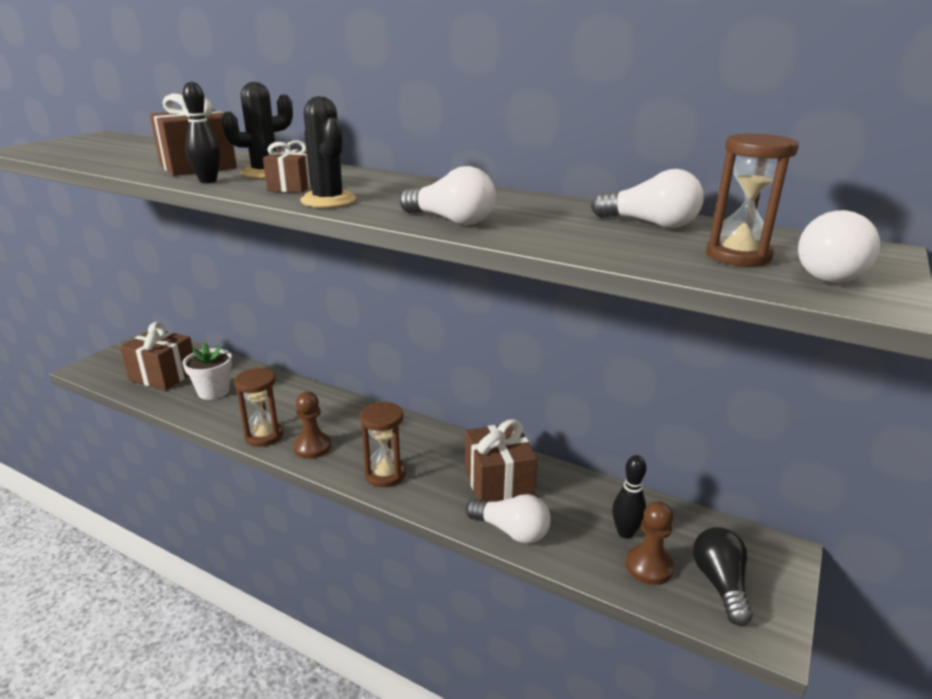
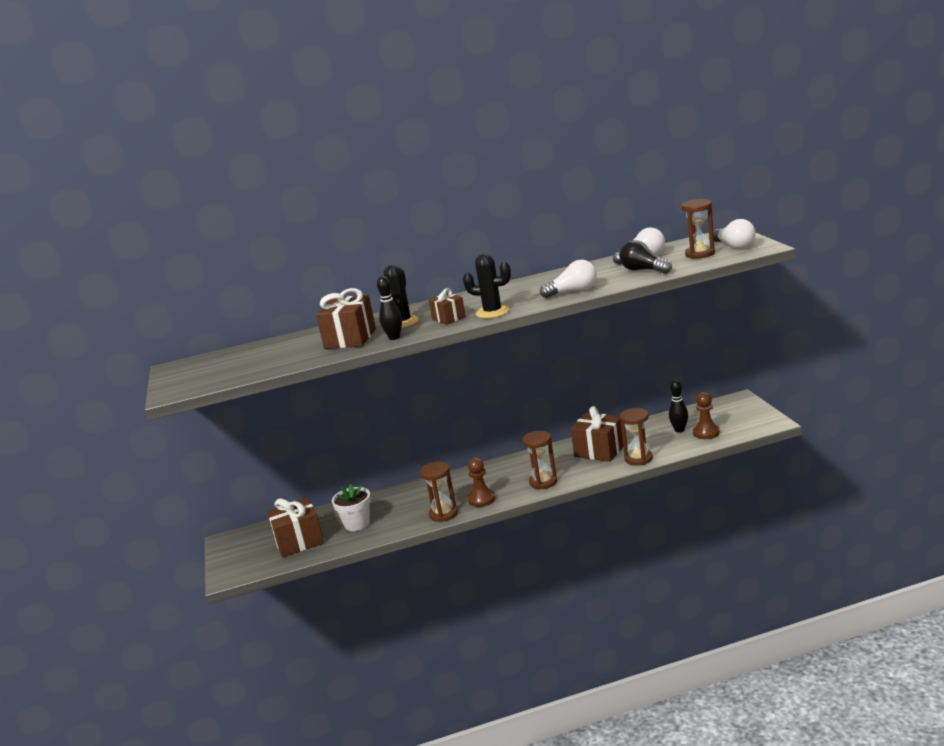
camera: 40 degrees left, 5 degrees down
(511, 531) = (638, 459): white light bulb -> brown hourglass
(720, 584) = (736, 421): black light bulb -> black light bulb (643, 270)

